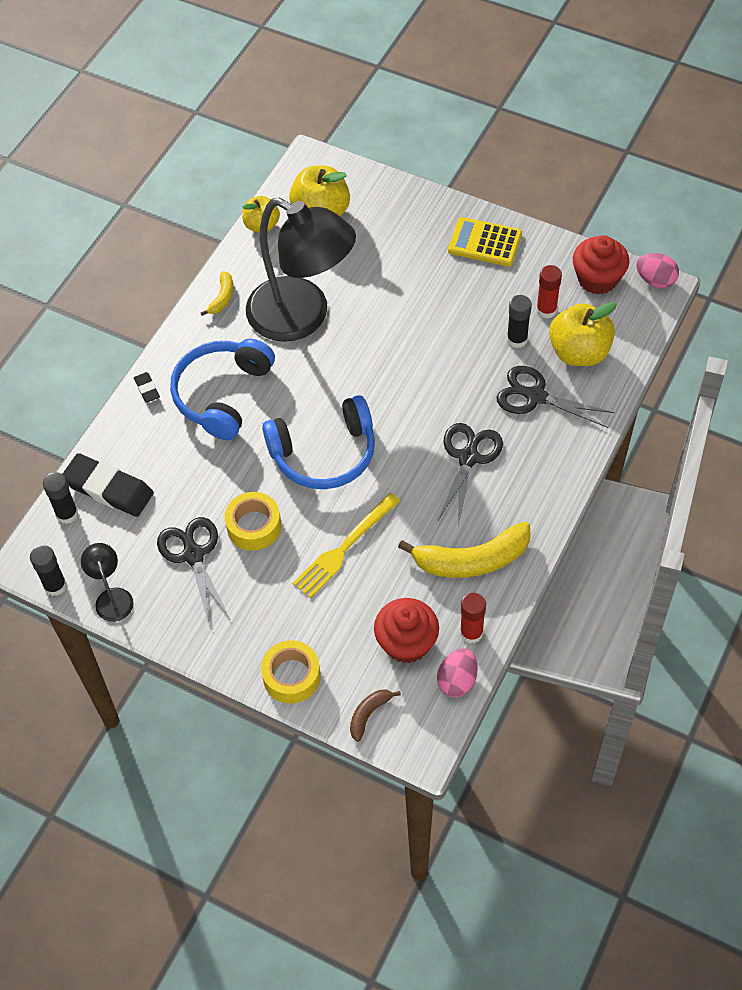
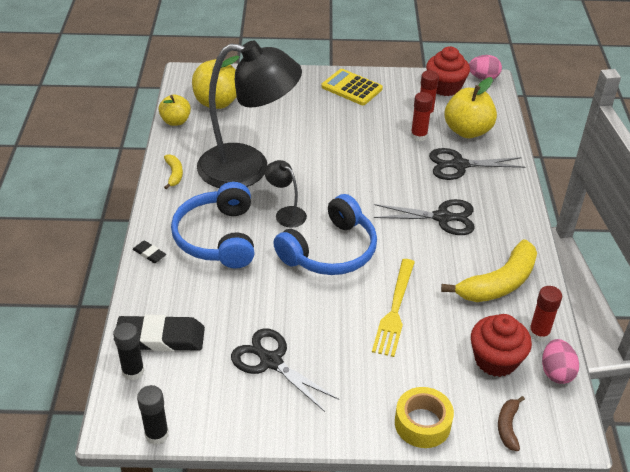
camera: 30 degrees left, 15 degrees down
(112, 597) = (218, 423): black lamp -> black lamp (286, 213)
(254, 526) = (309, 321): yellow tape -> none
(468, 458) = (442, 217): black scissors -> black scissors turned 105 degrees clockwise
(485, 243) = (351, 88): yellow calculator -> yellow calculator turned 45 degrees clockwise
(517, 339) = (419, 136): black glue stick -> red glue stick

